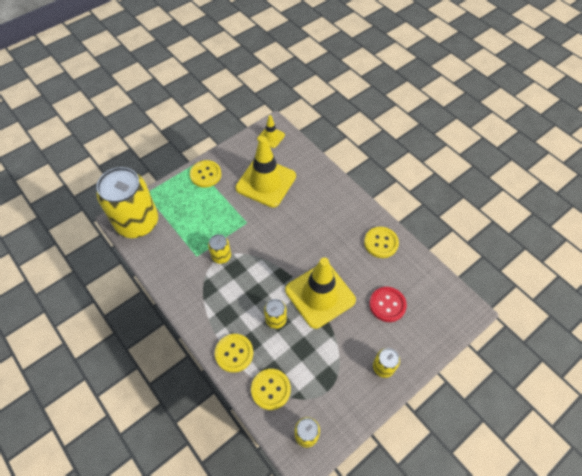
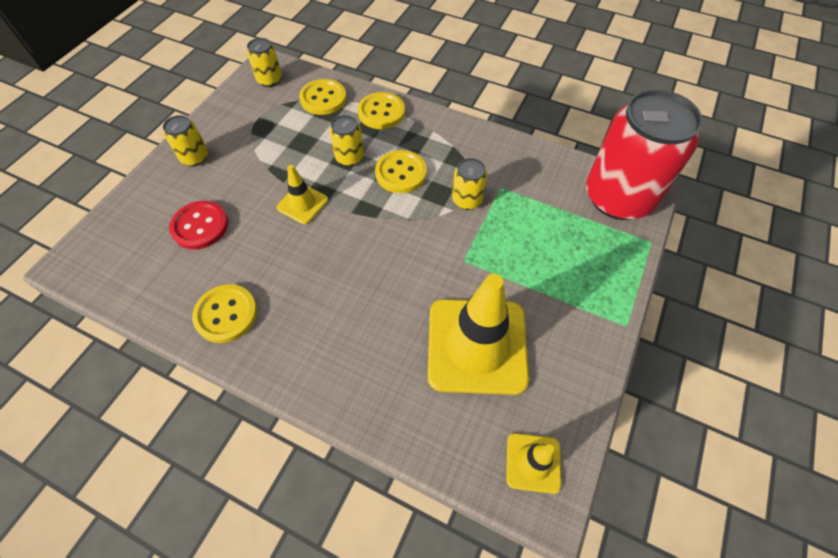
camera: 155 degrees right, 0 degrees up
(137, 222) = (618, 197): yellow can -> red can
(205, 174) = (590, 314): yellow button -> yellow button (401, 173)
(320, 295) = (302, 204): yellow traffic cone -> yellow traffic cone, size x0.48

